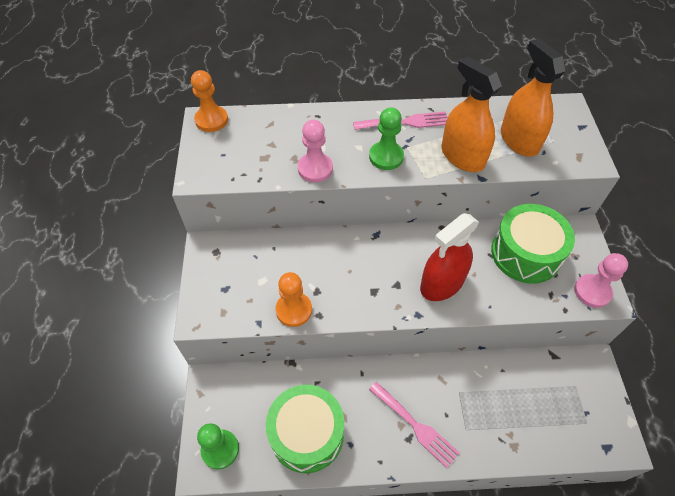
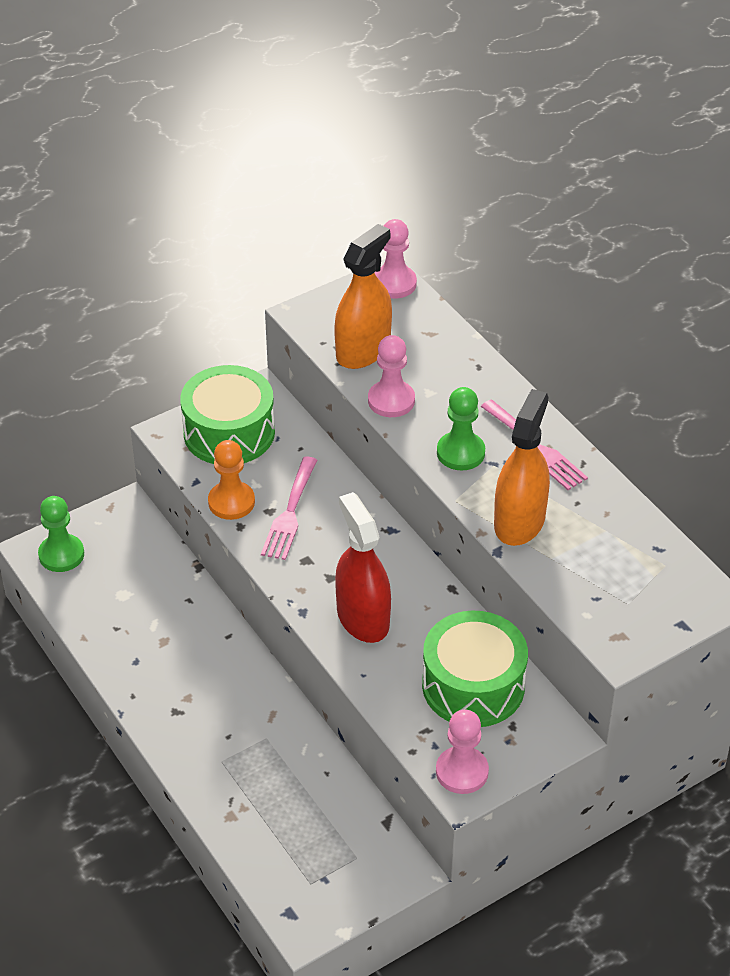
camera: 60 degrees right, 10 degrees down
(211, 120) = (394, 283): orange pawn -> pink pawn
(307, 434) = (123, 618): green drum -> green drum (229, 432)
(415, 426) = (195, 711): pink fork -> pink fork (290, 513)
(442, 284) = (363, 618): red spray bottle -> red spray bottle turned 45 degrees clockwise
(519, 140) = (596, 567): orange spray bottle -> orange spray bottle (363, 350)

